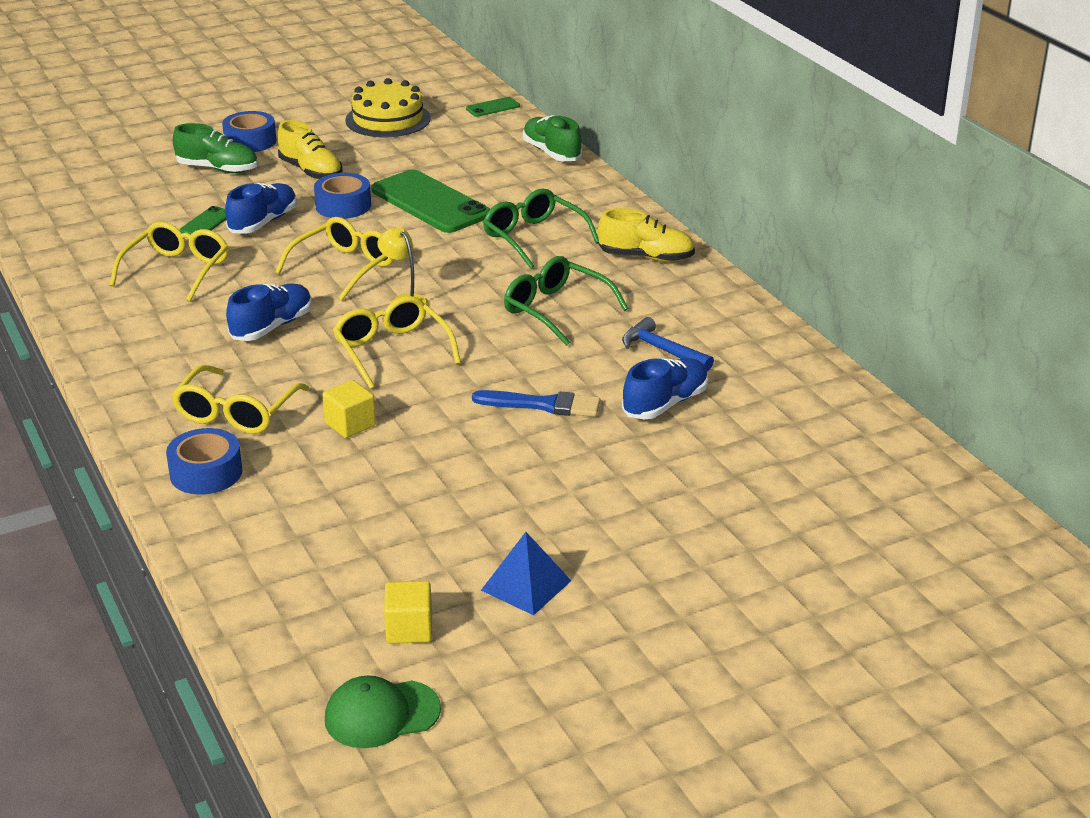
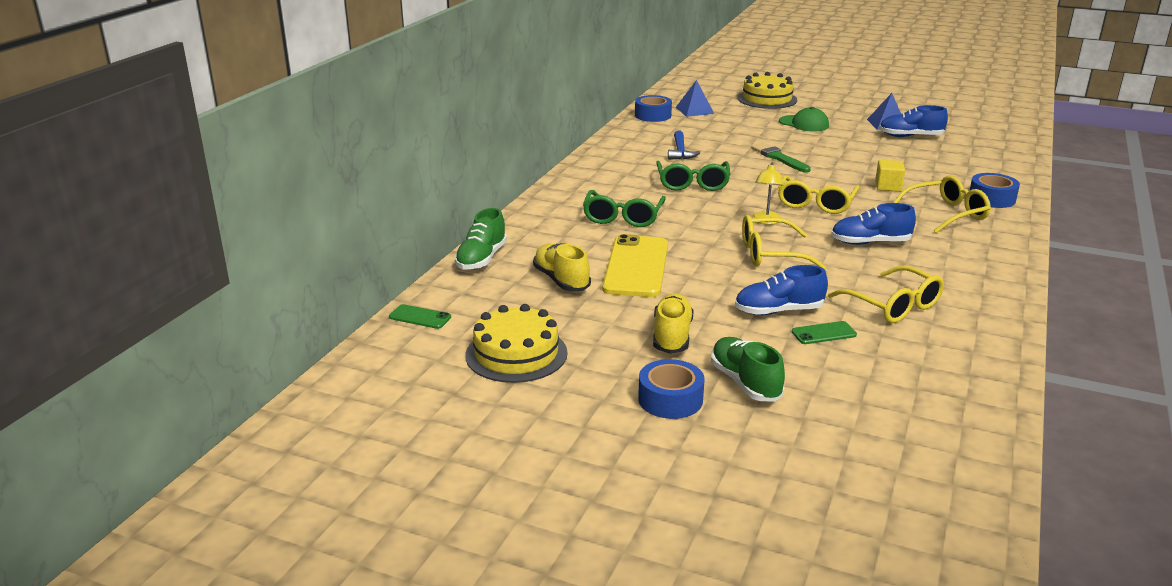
camera: 130 degrees left, 5 degrees down
(177, 270) = (893, 306): yellow glasses -> yellow glasses turned 105 degrees counterclockwise
(343, 206) = (698, 294): blue tape -> blue tape (653, 115)
(381, 714) = (990, 121): green cap -> green cap (804, 124)
(409, 629) = (952, 131): yellow cube -> none
(430, 202) = (636, 267): green phone -> yellow phone
(543, 405) = (778, 158): blue brush -> green brush
(646, 257) = (590, 183): yellow shoe -> yellow shoe (561, 280)
(665, 404) = (723, 138): blue shoe -> blue shoe (910, 136)
(791, 545) = (767, 99): none -> yellow cake
(814, 445) = (694, 110): none -> blue pyramid

